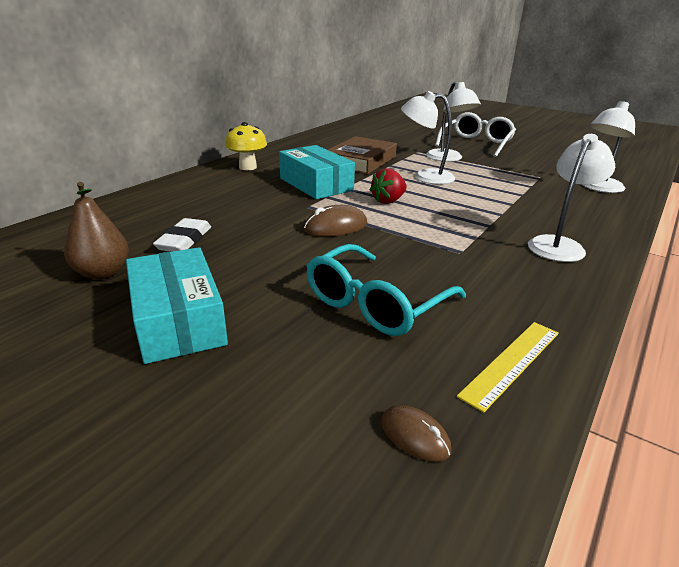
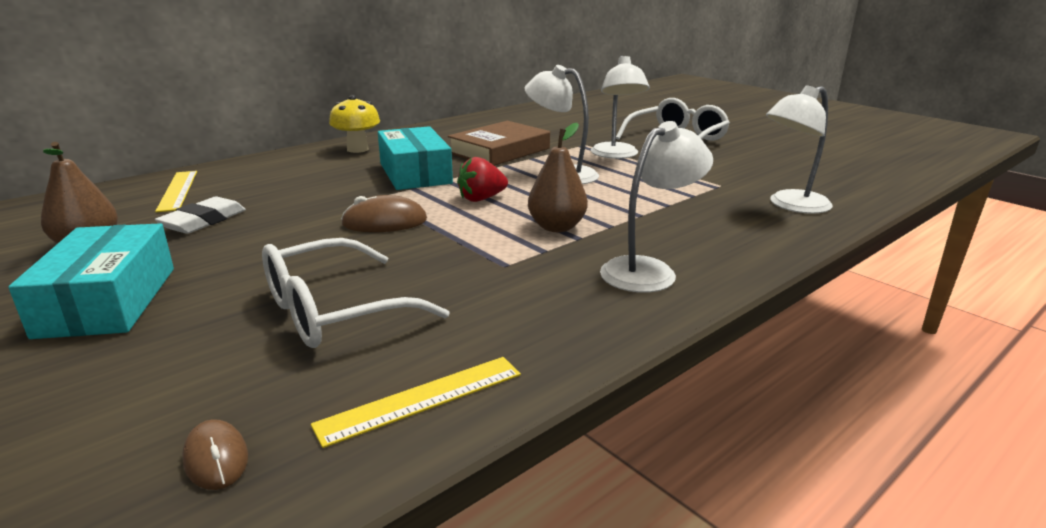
camera: 15 degrees right, 5 degrees down
(130, 215) = (178, 190): none -> yellow ruler
(375, 304) = (333, 311): turquoise glasses -> white glasses
(465, 218) = (556, 227): none -> brown pear

